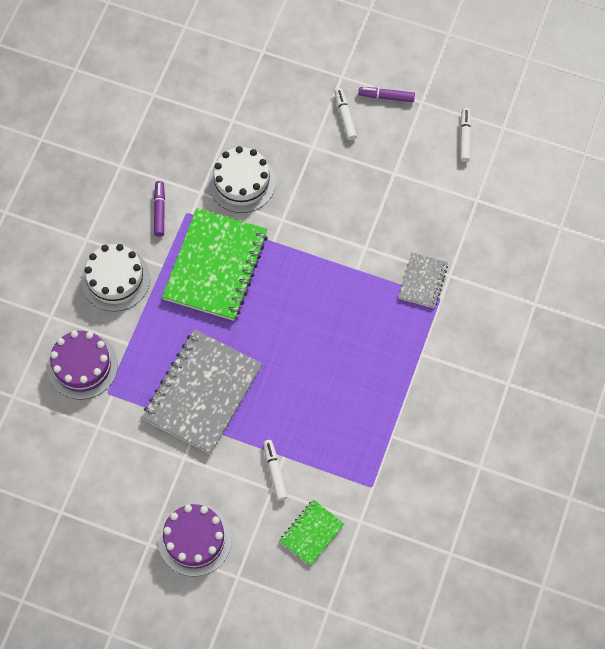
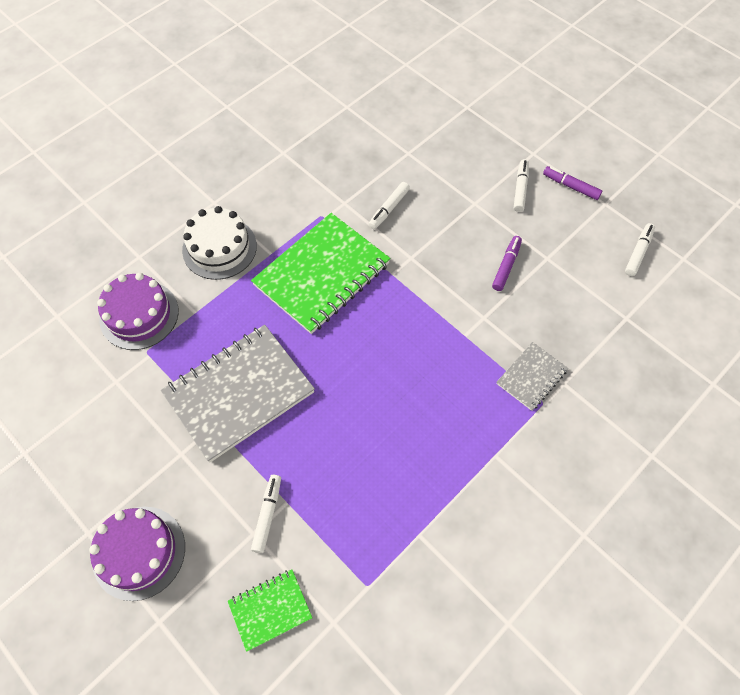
camera: 25 degrees right, 5 degrees down
(159, 211) = (296, 204): purple marker -> purple marker (506, 266)
(242, 182) = (389, 209): white cake -> white marker

